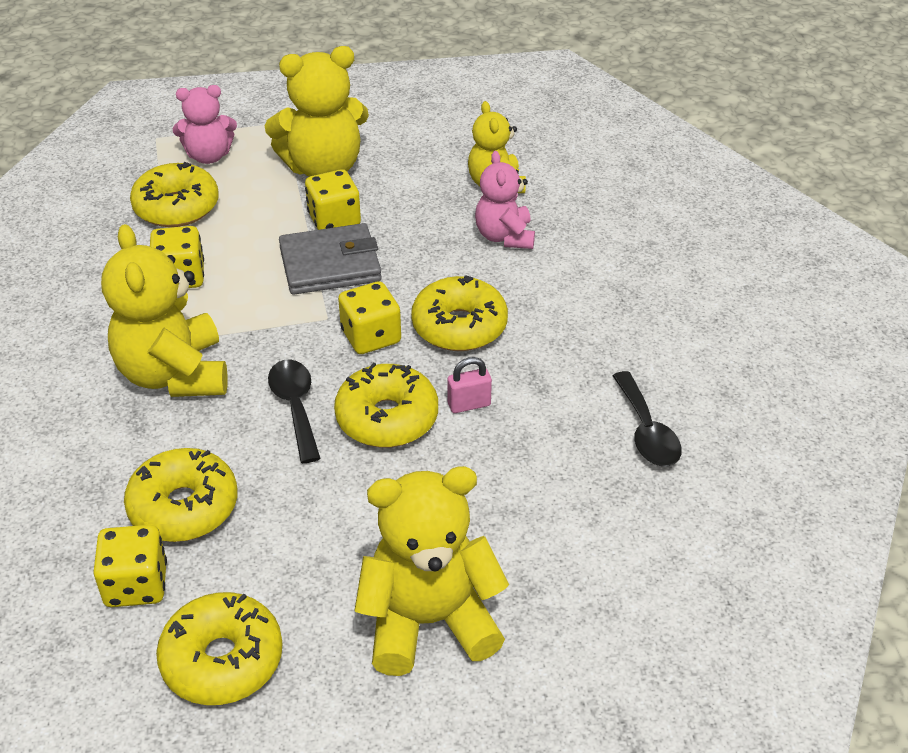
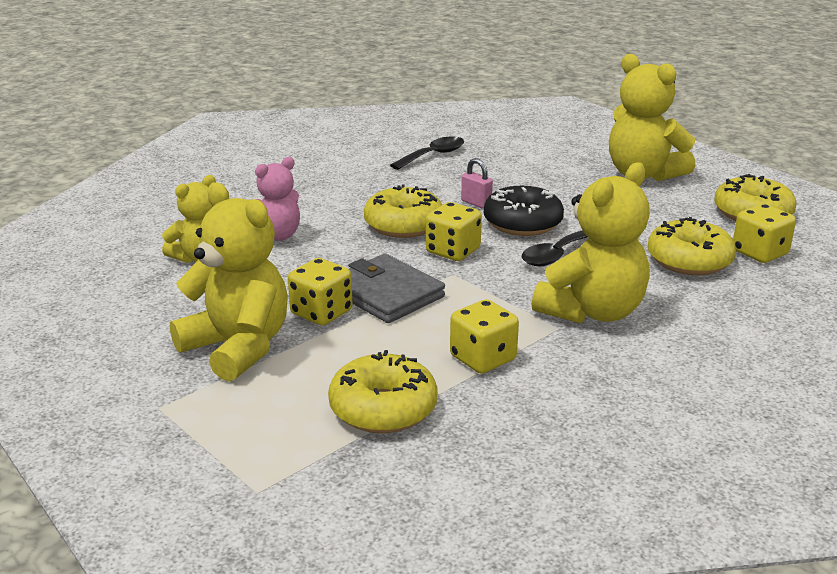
camera: 120 degrees left, 15 degrees down
(209, 156) = (269, 430): pink teddy bear -> none
(387, 418) = (522, 223): yellow donut -> black donut

